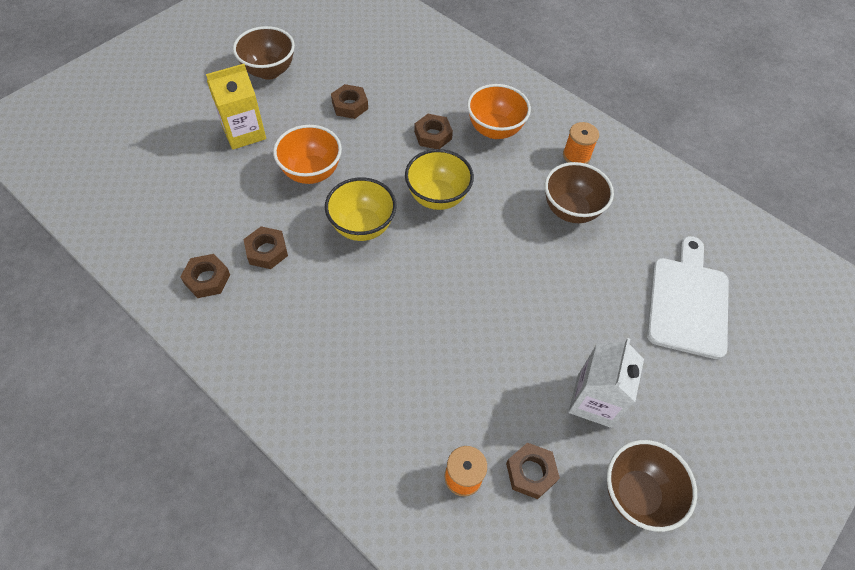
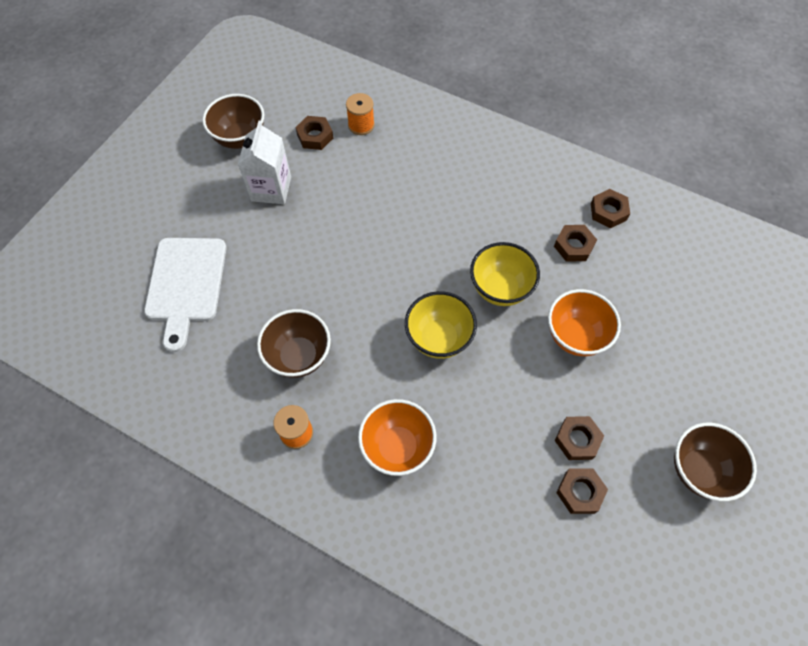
camera: 170 degrees right, 5 degrees up
(244, 132) = (671, 369): yellow carton -> none
(433, 135) = (466, 419): brown nut -> brown nut (580, 492)

